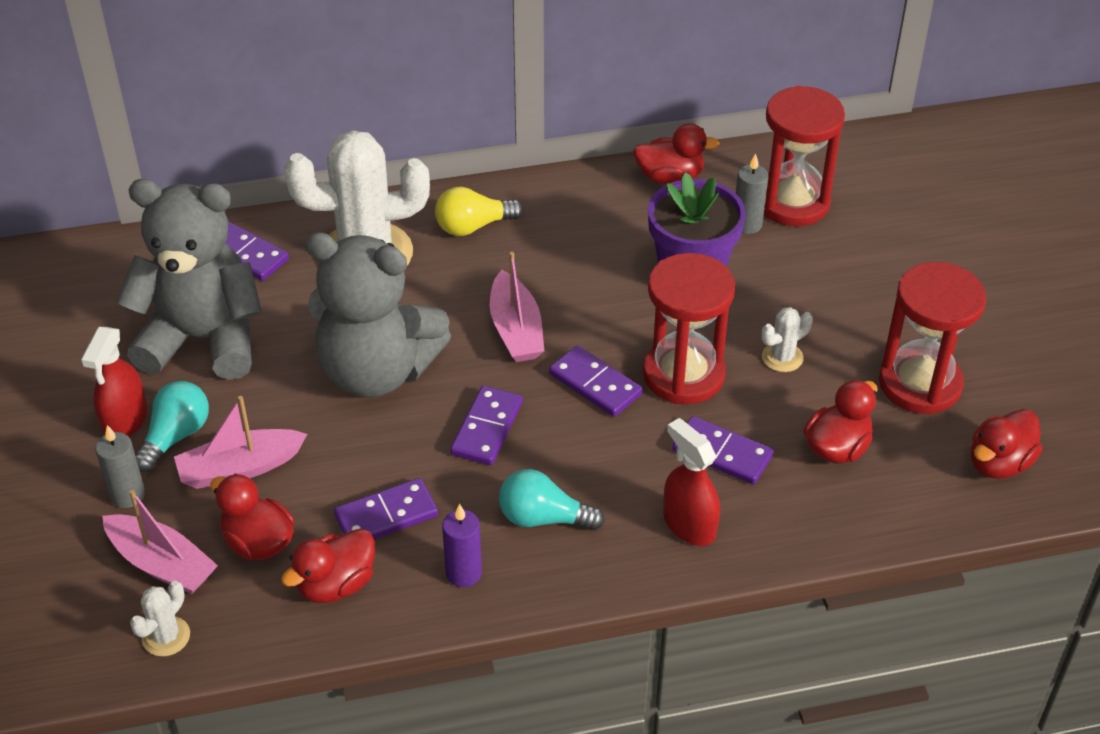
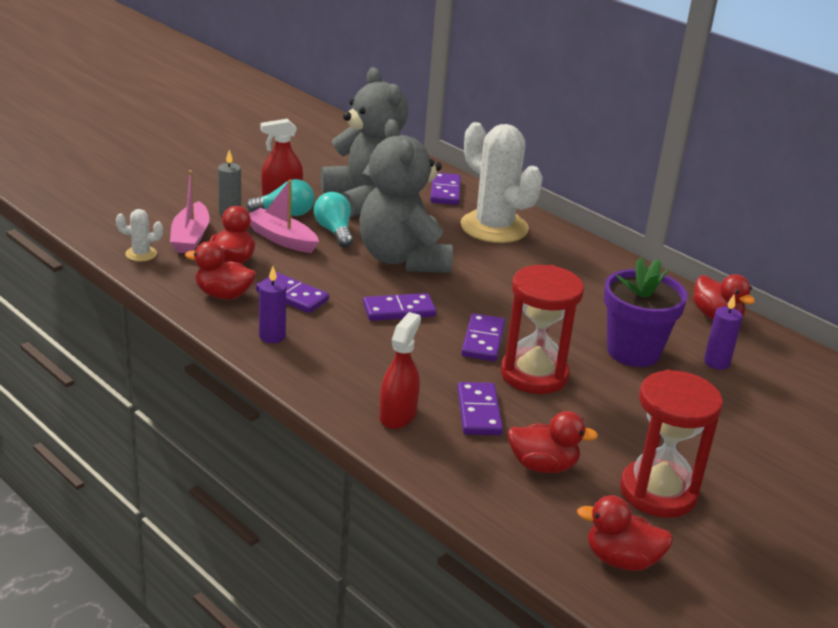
camera: 55 degrees right, 15 degrees down
(473, 226) = (565, 256): yellow light bulb -> none
(516, 330) = (495, 297): pink boat -> none
(543, 518) = (345, 353): turquoise light bulb -> turquoise light bulb (334, 231)
(747, 224) = (716, 362): grey candle -> purple candle
(782, 357) = (603, 415): white cactus -> none
(792, 202) = (769, 377): red hourglass -> none

